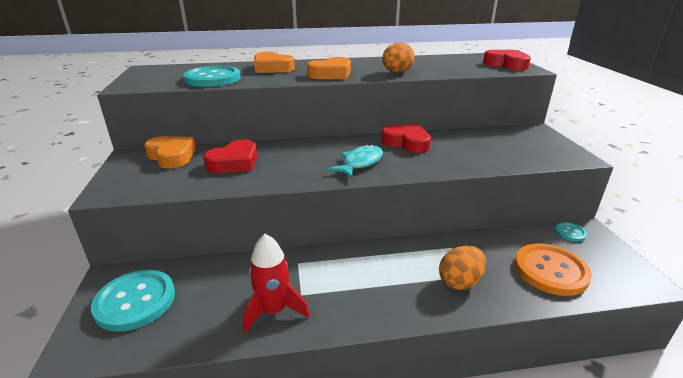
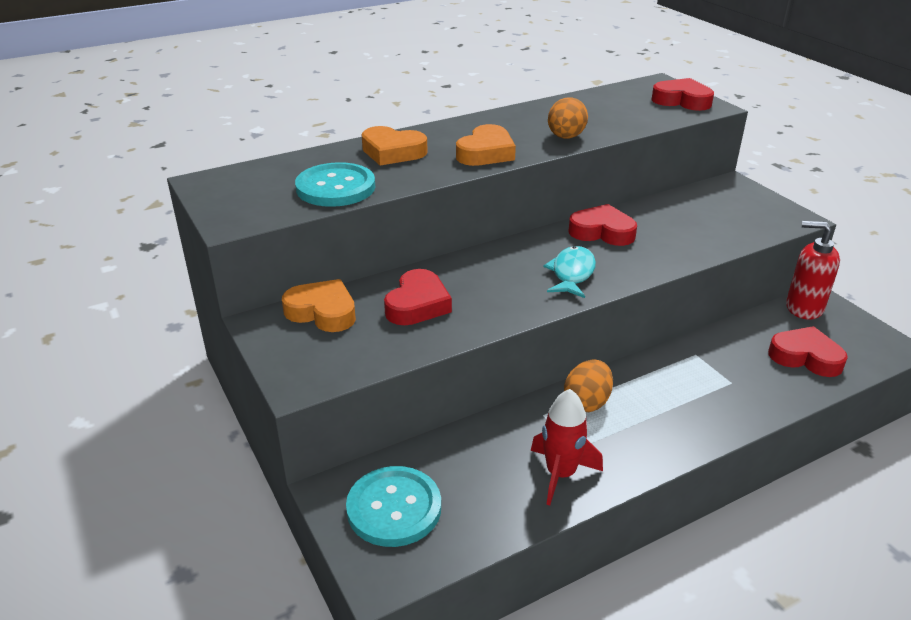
camera: 20 degrees left, 5 degrees up
(460, 282) = (727, 392): orange egg -> orange egg (587, 402)
(550, 271) = (805, 357): orange button -> red heart
(570, 233) = (803, 308): turquoise button -> red soap dispenser

